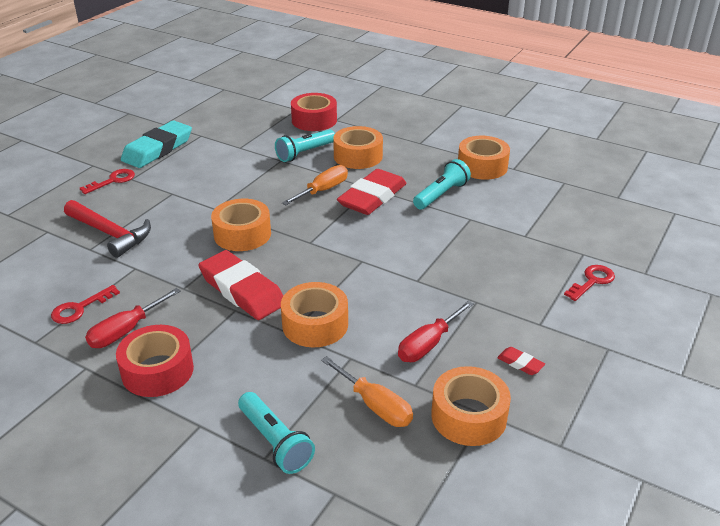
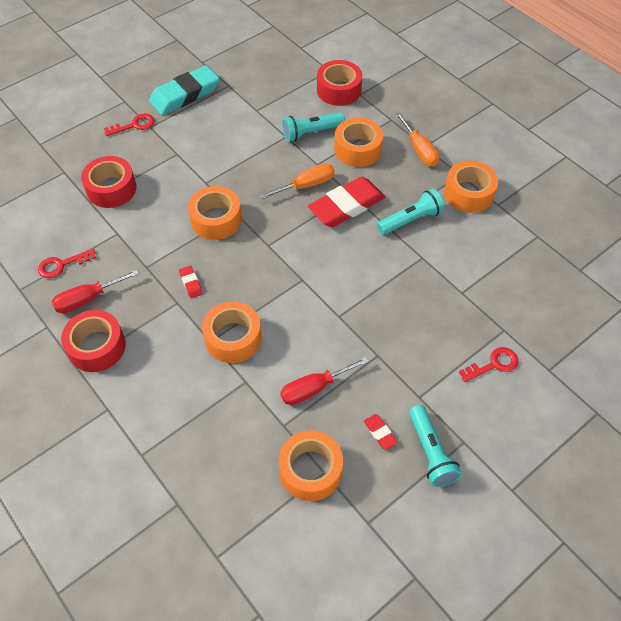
camera: 20 degrees right, 20 degrees up
(110, 234) = (111, 189): red hammer -> red tape
(242, 290) = (191, 283): red eraser -> red eraser, size x0.42
(275, 442) = (154, 443): turquoise flashlight -> turquoise flashlight (430, 452)
(375, 405) = (243, 435): orange screwdriver -> orange screwdriver (419, 150)

